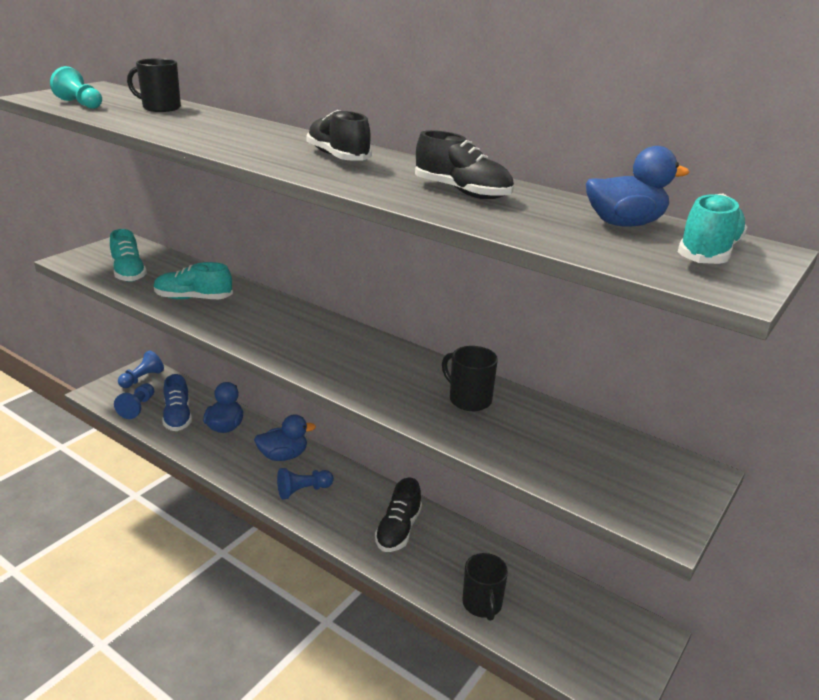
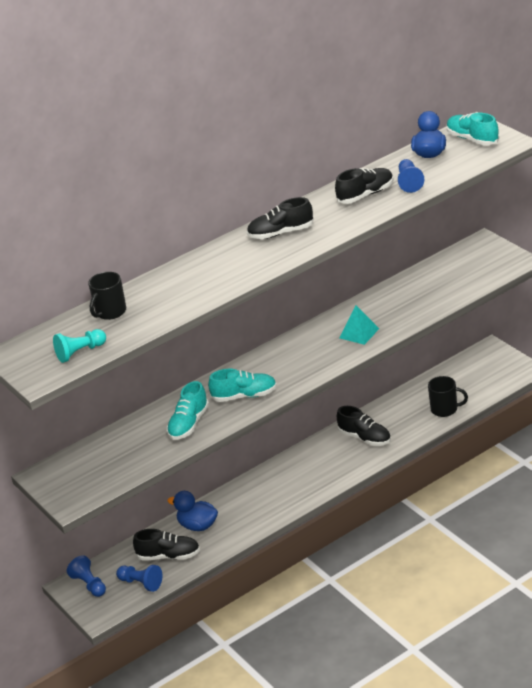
camera: 65 degrees left, 5 degrees up
(129, 273) = (119, 464): turquoise shoe -> turquoise shoe (244, 396)
(178, 417) = (169, 556): blue shoe -> black shoe
(283, 456) = (255, 492): blue duck -> none
(303, 491) = (303, 482): blue pawn -> blue pawn (409, 182)
(395, 385) = (359, 333): none -> turquoise pyramid
(469, 400) = (386, 306): black mug -> none

